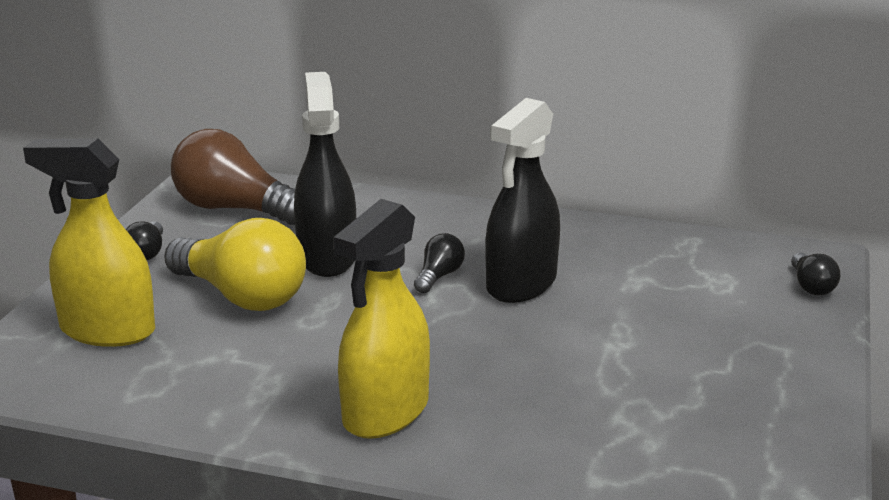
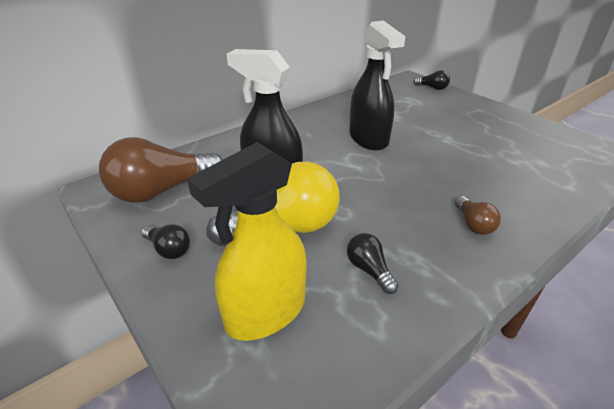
camera: 55 degrees left, 10 degrees up
(385, 412) = (473, 224): yellow spray bottle -> brown light bulb
(438, 276) = (336, 156): black light bulb -> black light bulb (369, 270)

